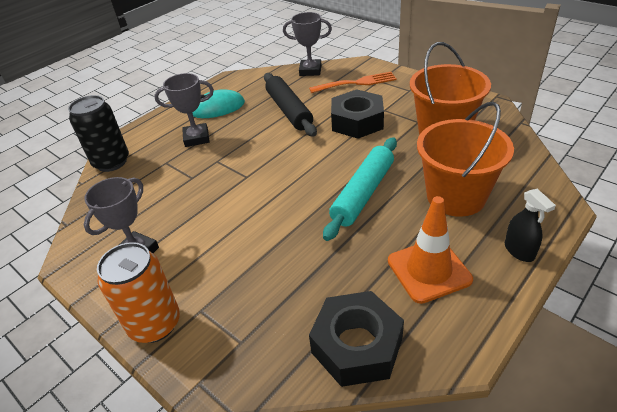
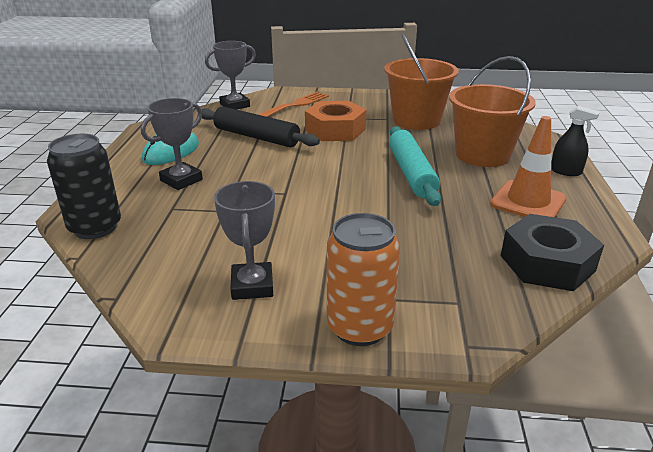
camera: 40 degrees left, 10 degrees down
(357, 121) = (335, 130): black nut -> orange nut

